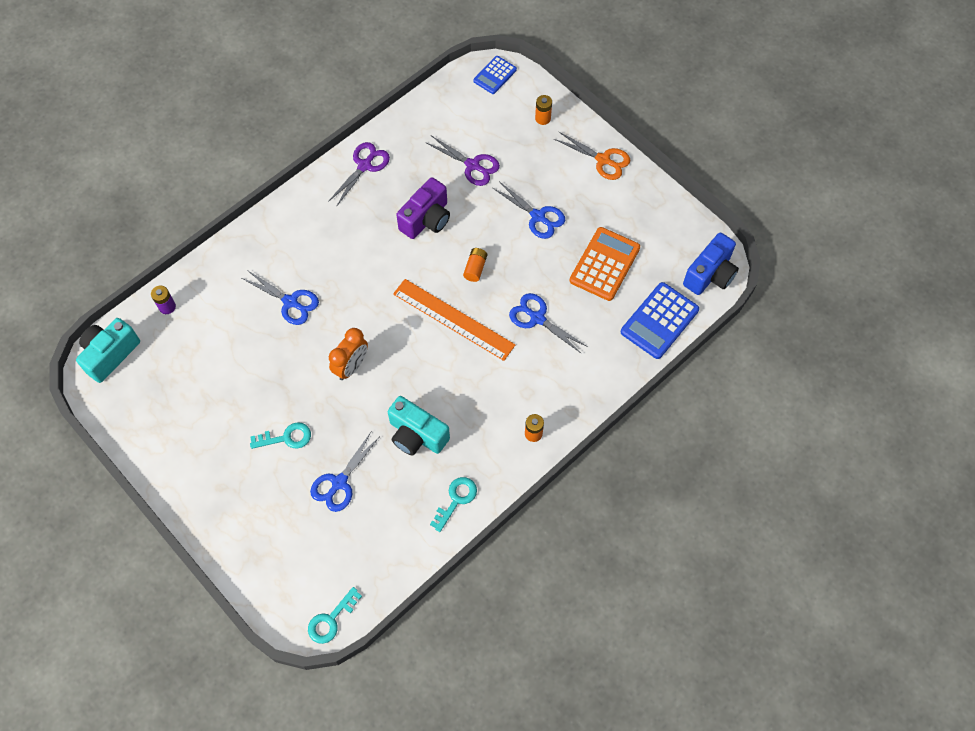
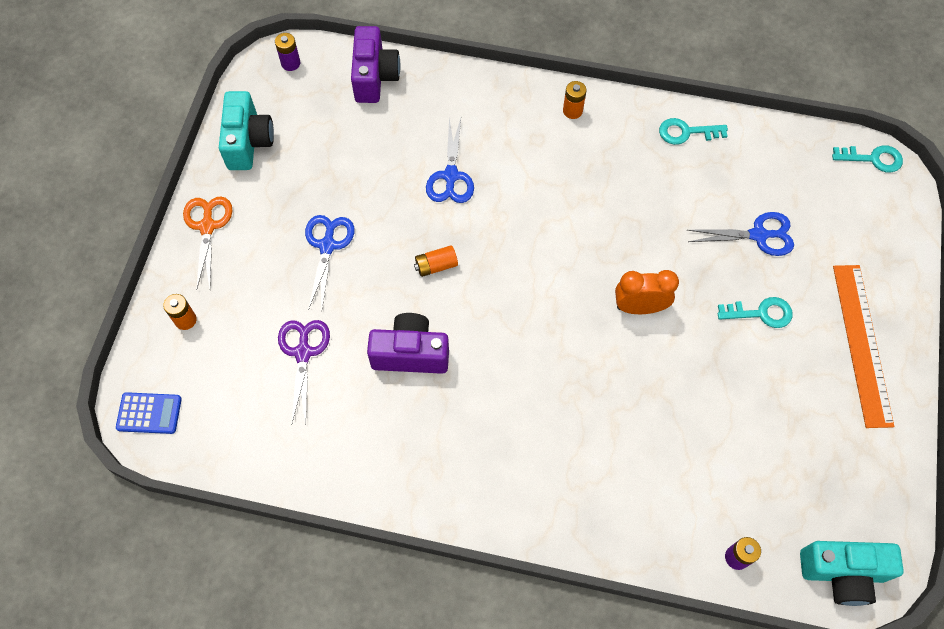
camera: 125 degrees left, 0 degrees up
(286, 437) = (761, 313): turquoise key -> turquoise key turned 135 degrees clockwise
(290, 302) = (620, 422): blue scissors -> none
(364, 165) = (385, 473): purple scissors -> none
(416, 435) = (656, 202): turquoise camera -> turquoise camera (248, 142)
(453, 319) = (511, 248): orange ruler -> orange ruler (862, 344)
(604, 264) = (343, 153): orange calculator -> none
(659, 321) = (374, 77): blue calculator -> purple camera
(710, 274) = (290, 63): blue camera -> purple battery

